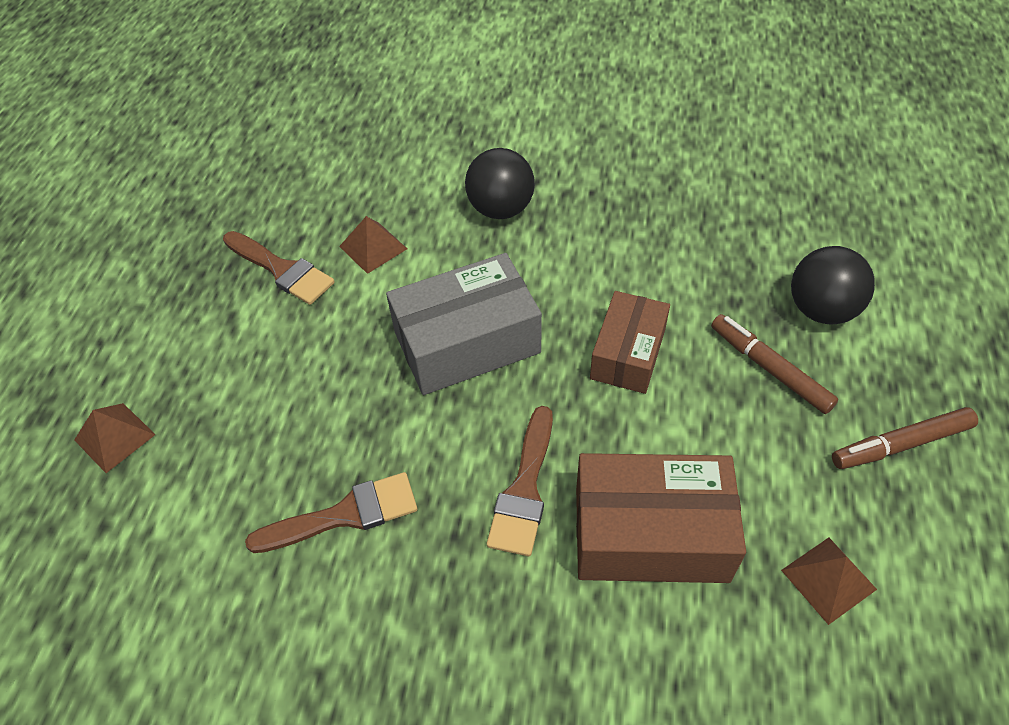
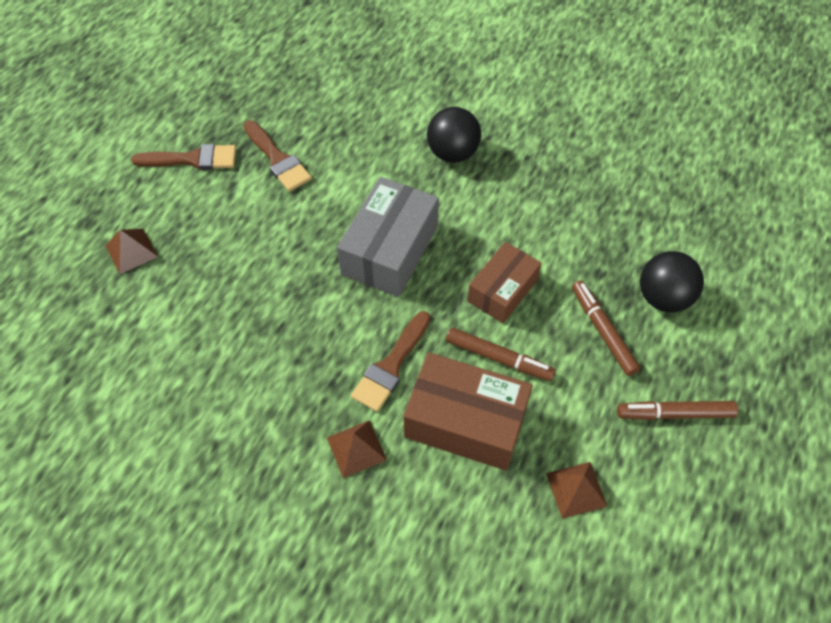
camera: 15 degrees right, 5 degrees up
(345, 515) = (265, 347): brown brush -> brown brush (192, 159)
(373, 247) = (348, 159): brown pyramid -> brown pyramid (356, 448)
(467, 342) = (390, 250): grey box -> grey box turned 60 degrees counterclockwise
(658, 439) = (499, 358): none -> brown marker

